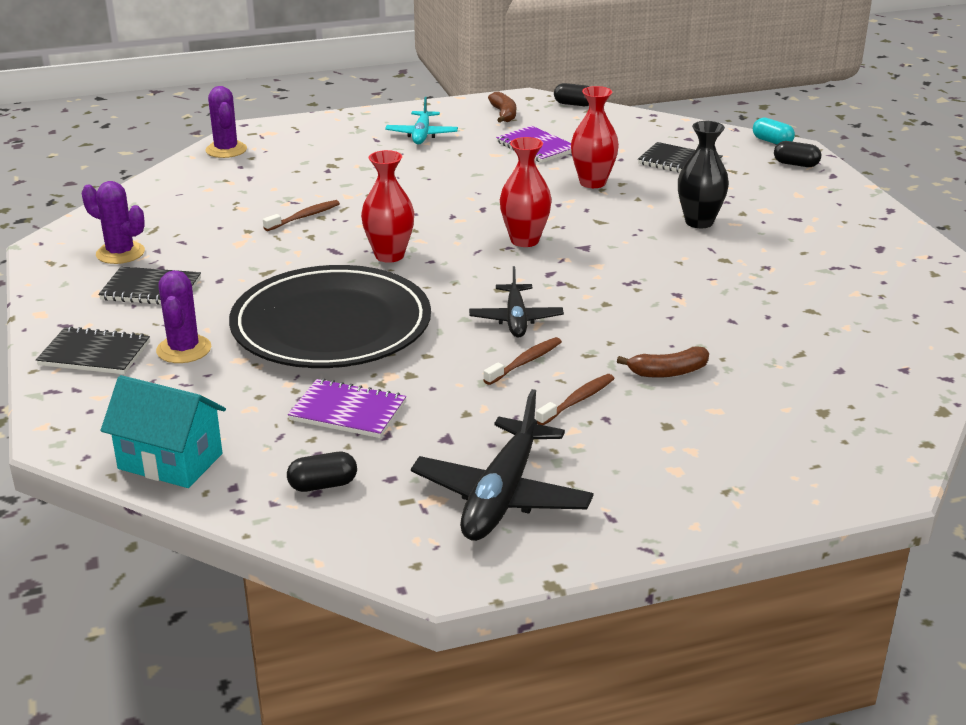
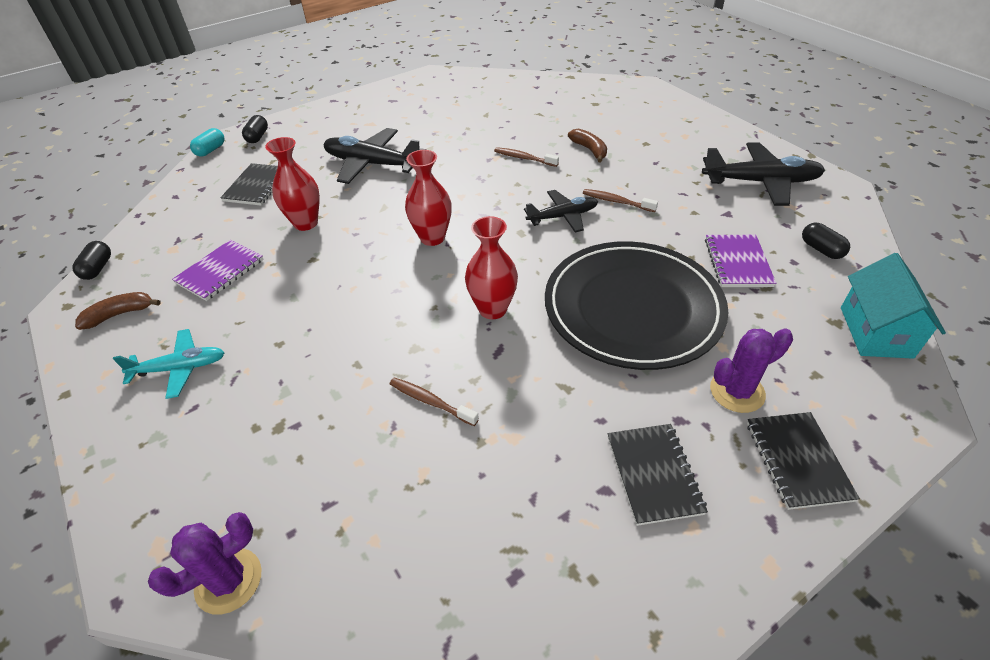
camera: 105 degrees left, 15 degrees up
(120, 253) = (591, 556): purple cactus -> none
(577, 400) = (645, 174): brown toothbrush -> brown toothbrush (524, 158)
(699, 222) = (372, 164): black vase -> black plane

